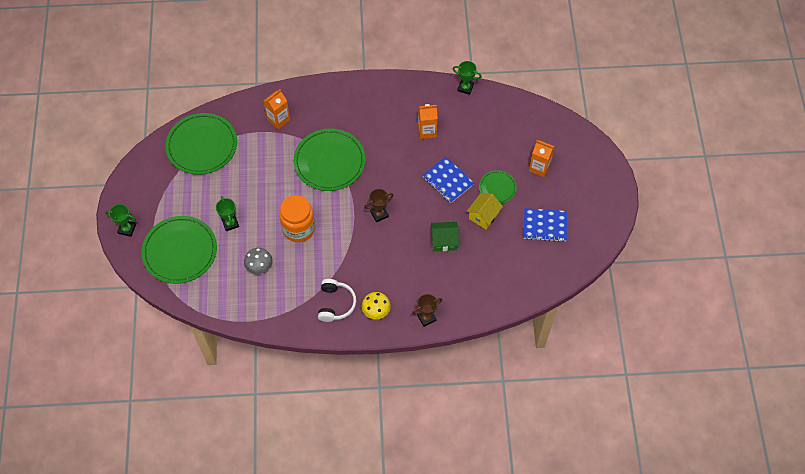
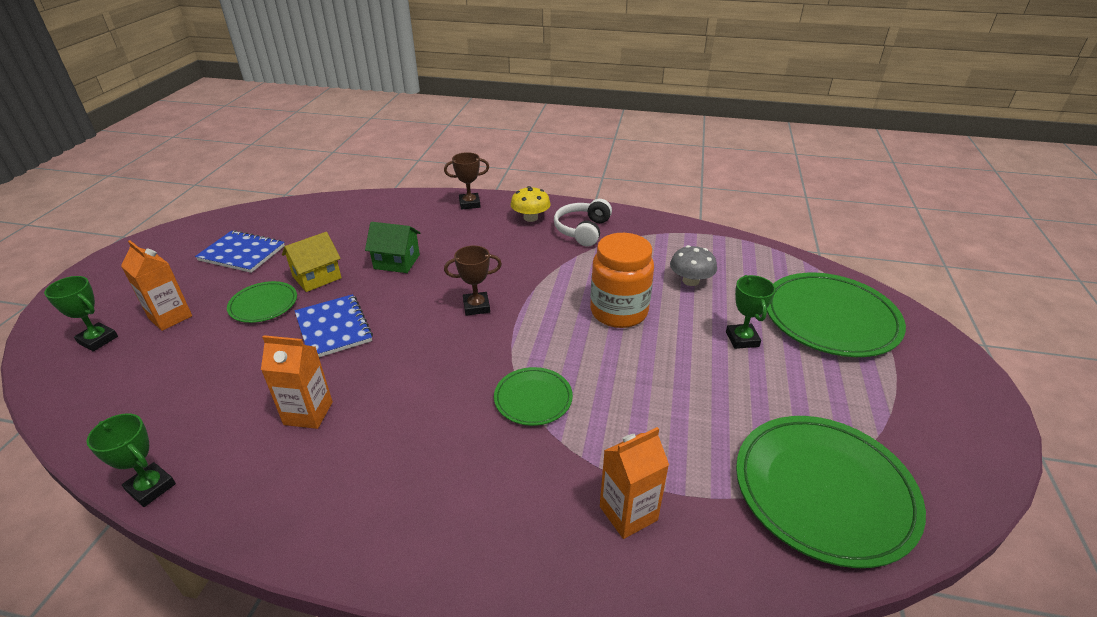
camera: 165 degrees left, 25 degrees down
(127, 229) = (947, 365): green trophy -> green trophy (98, 340)
(329, 161) = (533, 398): green plate -> green plate, size x0.52

